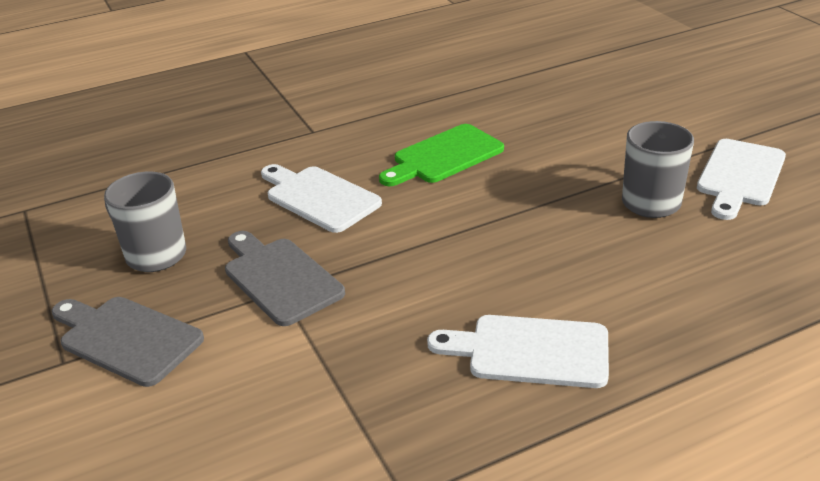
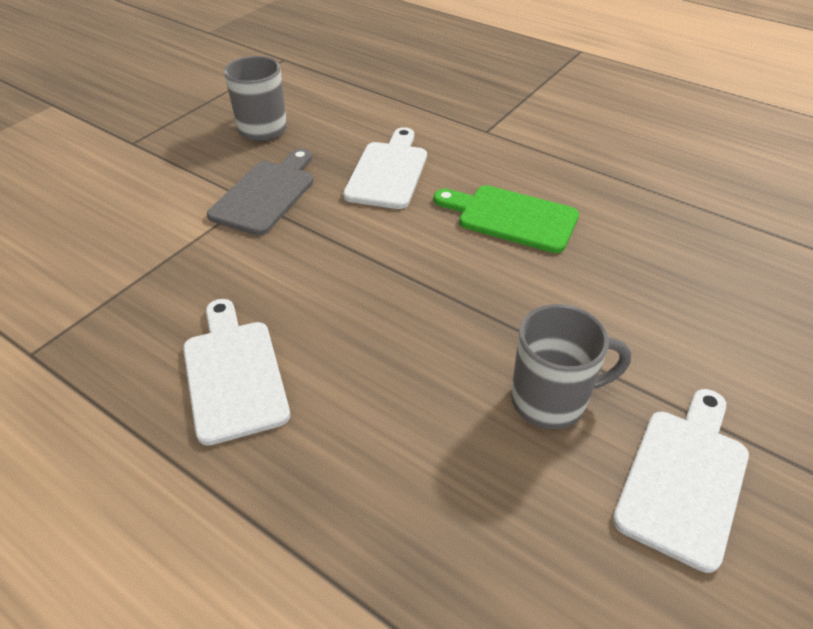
camera: 60 degrees right, 10 degrees up
(126, 339) = (165, 156): grey cutting board -> none
(740, 176) = (683, 478): white cutting board -> white cutting board turned 120 degrees clockwise

